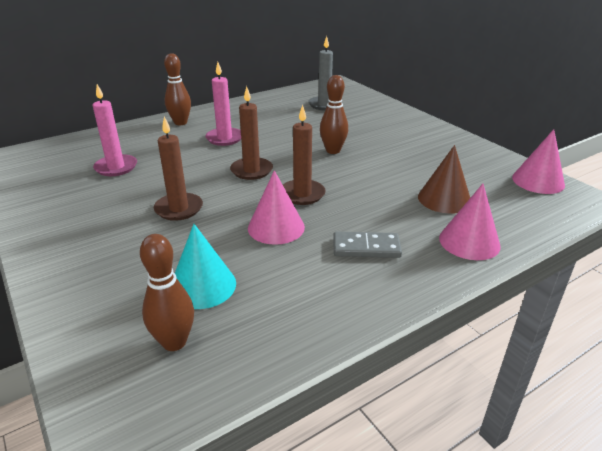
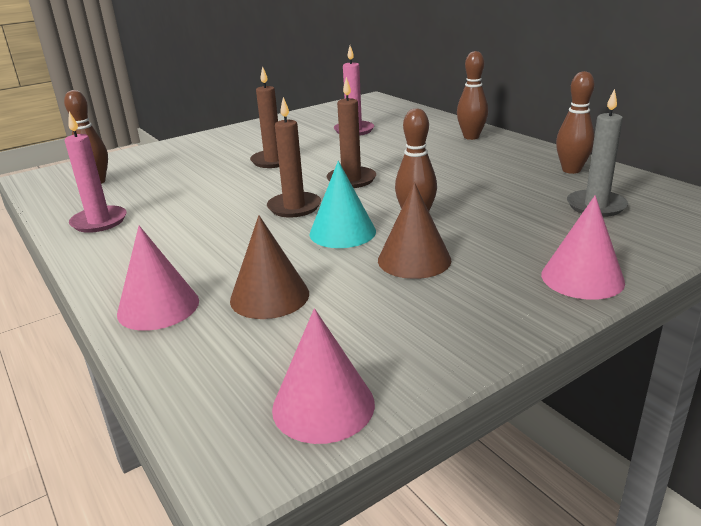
camera: 90 degrees right, 5 degrees down
(202, 286) = (154, 182): turquoise cone -> turquoise cone (342, 232)
(224, 138) = (434, 160): pink candle -> pink candle (99, 222)
(268, 103) = (571, 170): none -> brown bowling pin
(276, 227) = (229, 200): pink cone -> pink cone (582, 278)
(366, 248) = (175, 243): grey domino -> none
(391, 154) = (414, 260): none -> brown cone

